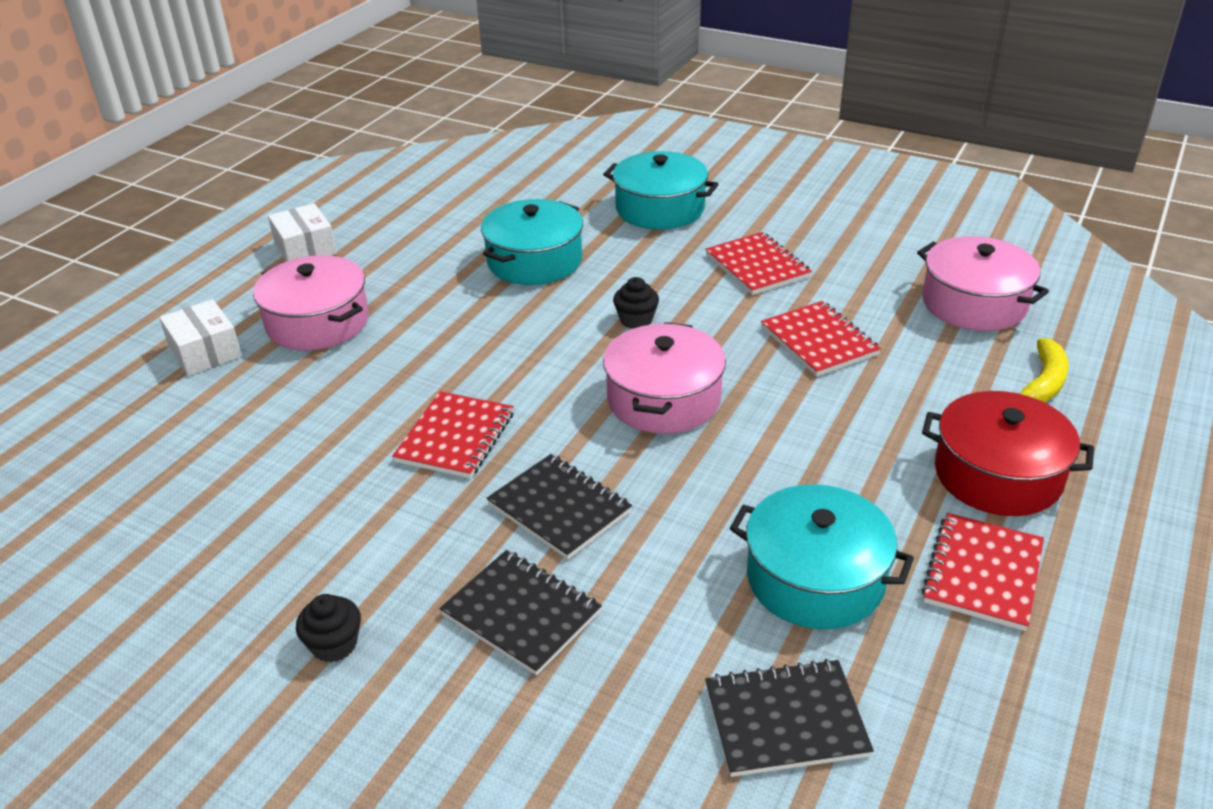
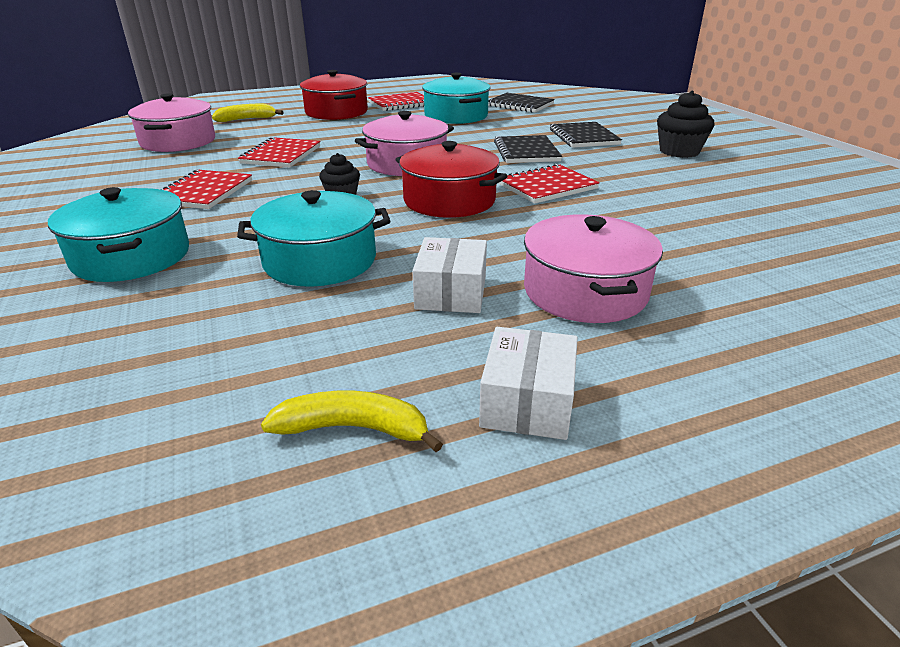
camera: 140 degrees left, 5 degrees down
(205, 352) = (726, 311): white box -> white box (451, 292)
(334, 644) = (679, 151): black cupcake -> black cupcake, size x1.60
(377, 208) = (353, 428): none -> yellow banana
(530, 363) = (449, 200): none -> red pot

